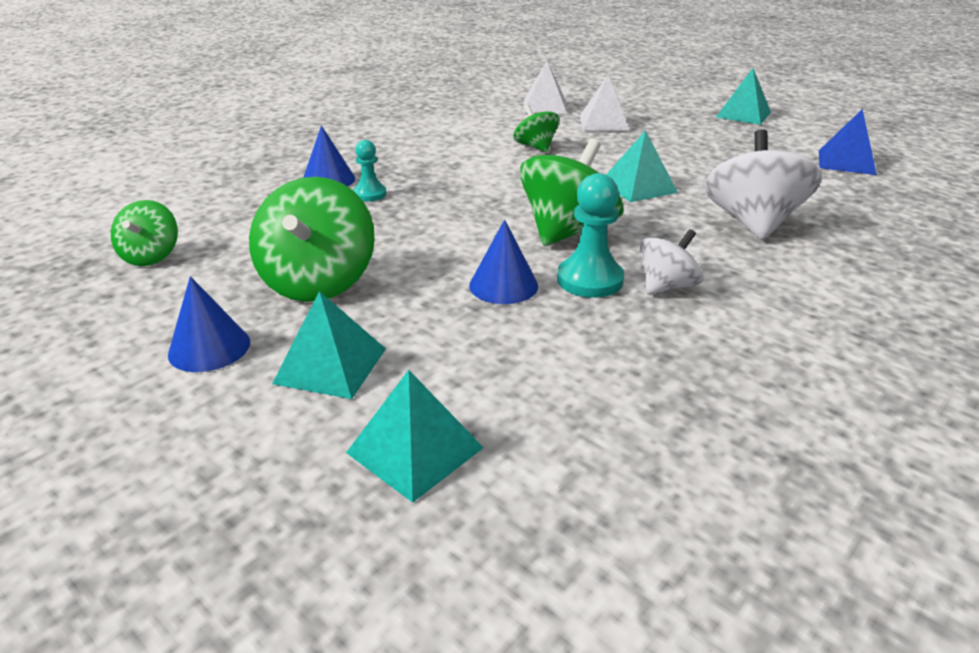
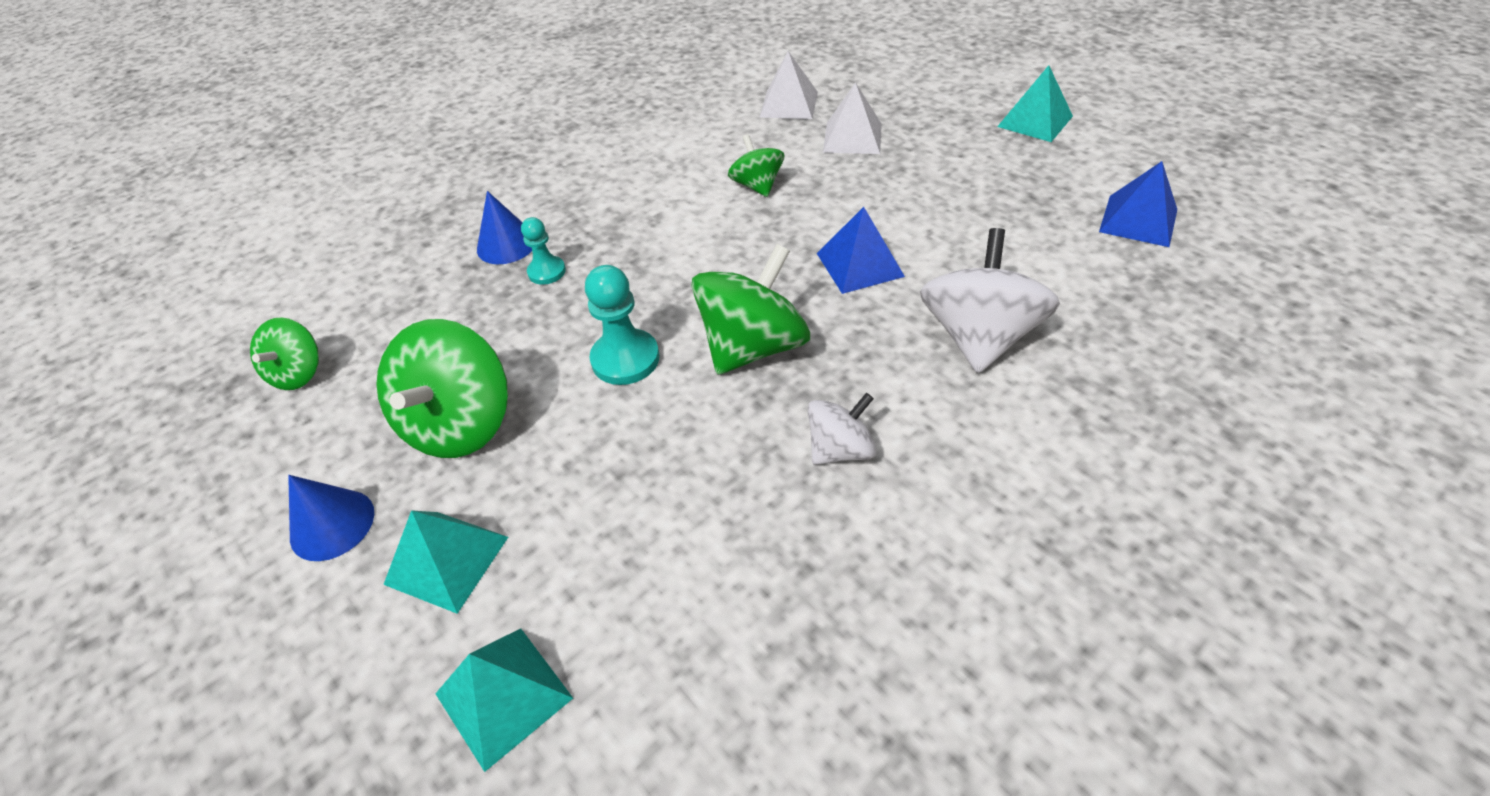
camera: 10 degrees right, 15 degrees up
(503, 285) = (657, 439): blue cone -> none
(589, 280) = (756, 434): turquoise pawn -> turquoise pawn (625, 359)
(638, 186) = (859, 264): turquoise pyramid -> blue pyramid

